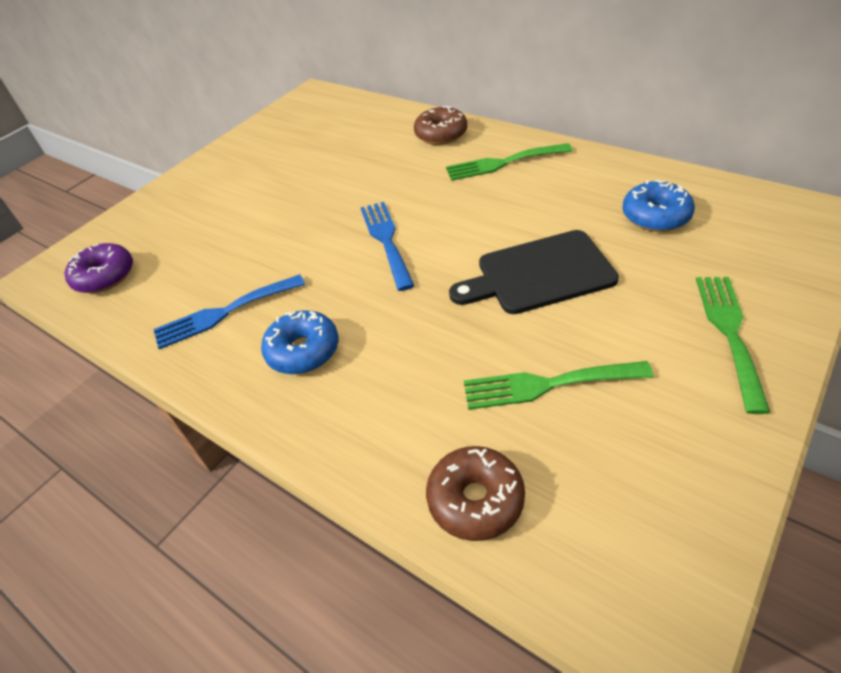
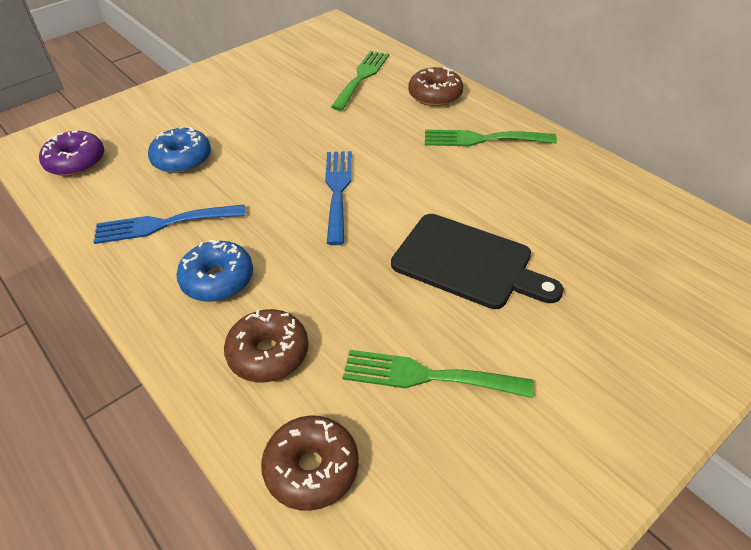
camera: 10 degrees right, 0 degrees up
(385, 406) = (268, 353): none -> brown donut
(539, 274) = (468, 262): black cutting board -> black cutting board turned 150 degrees counterclockwise
(655, 216) = (611, 232): blue donut -> blue donut (182, 159)
(729, 332) = (631, 373): green fork -> green fork (362, 77)

